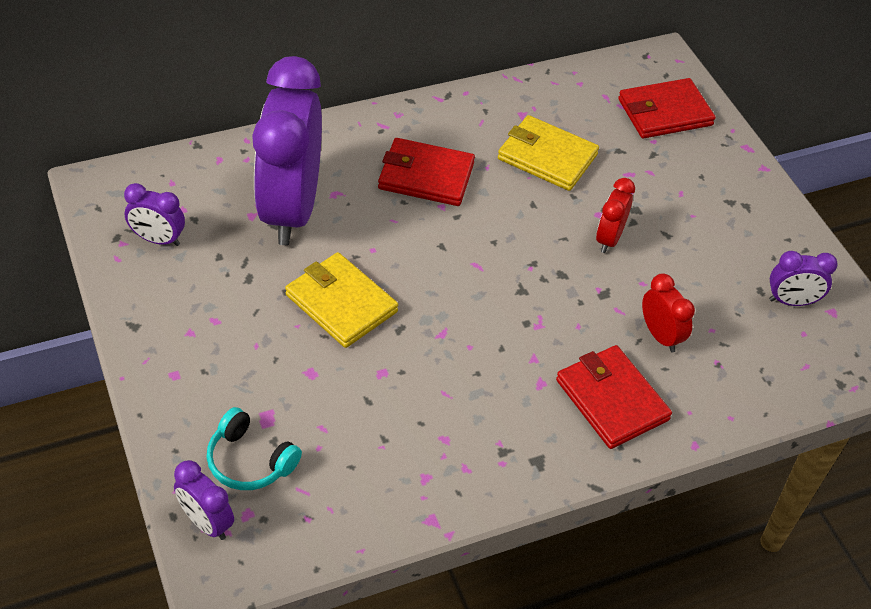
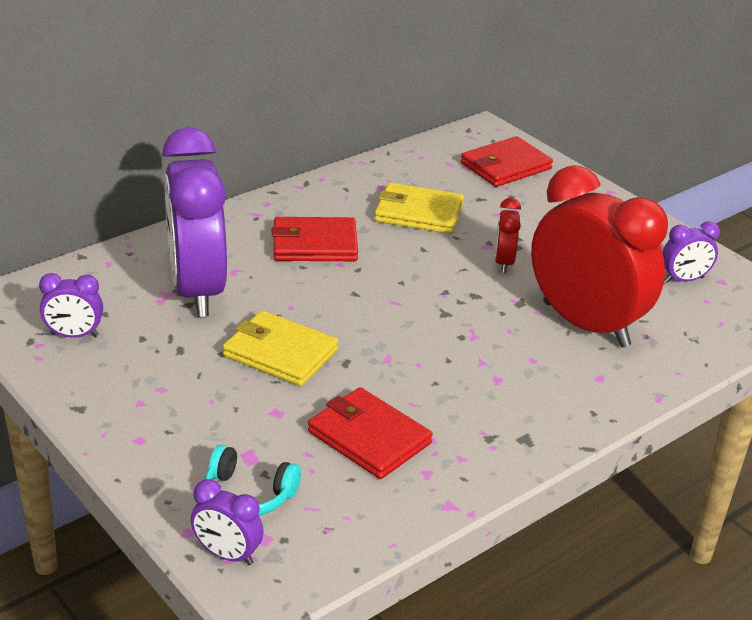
camera: 15 degrees left, 15 degrees down
(611, 400) = (567, 379): red wallet -> red wallet (369, 437)
(660, 336) = (585, 324): red clock -> red clock, size x2.34

